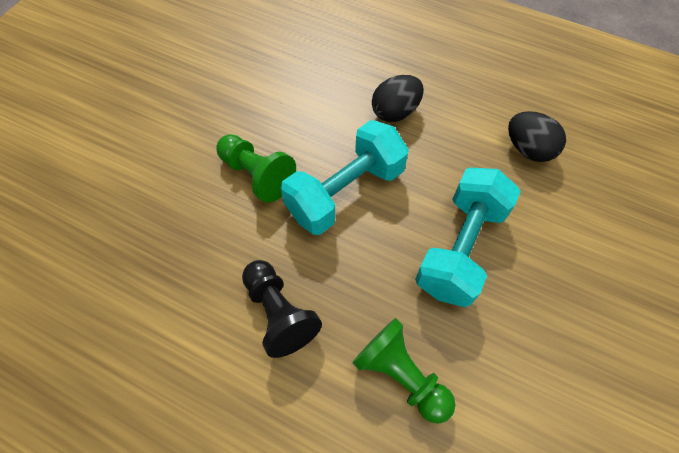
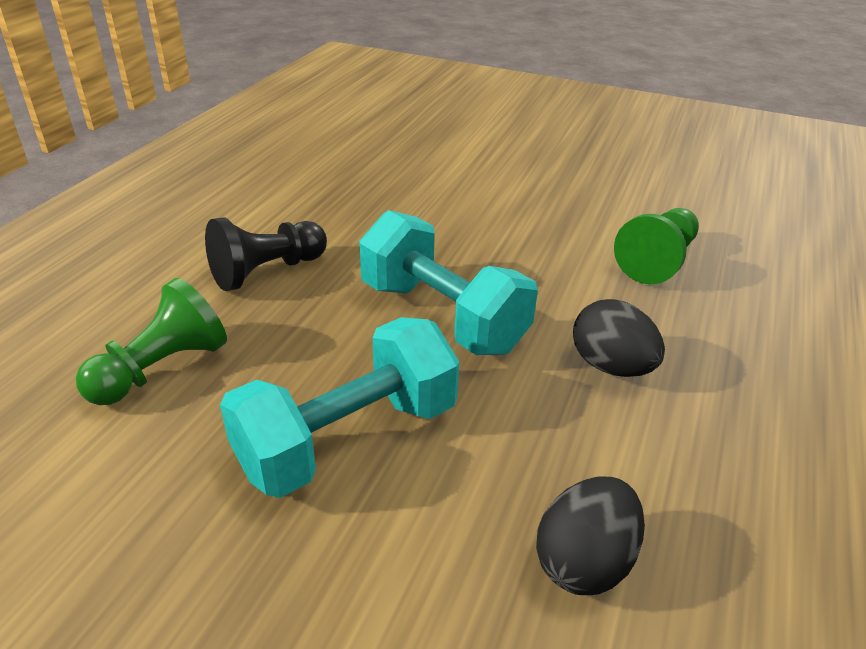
camera: 85 degrees right, 25 degrees down
(257, 175) = (459, 245): green pawn -> green pawn (657, 261)
(460, 248) = (348, 438): turquoise dumbbell -> turquoise dumbbell turned 60 degrees counterclockwise

